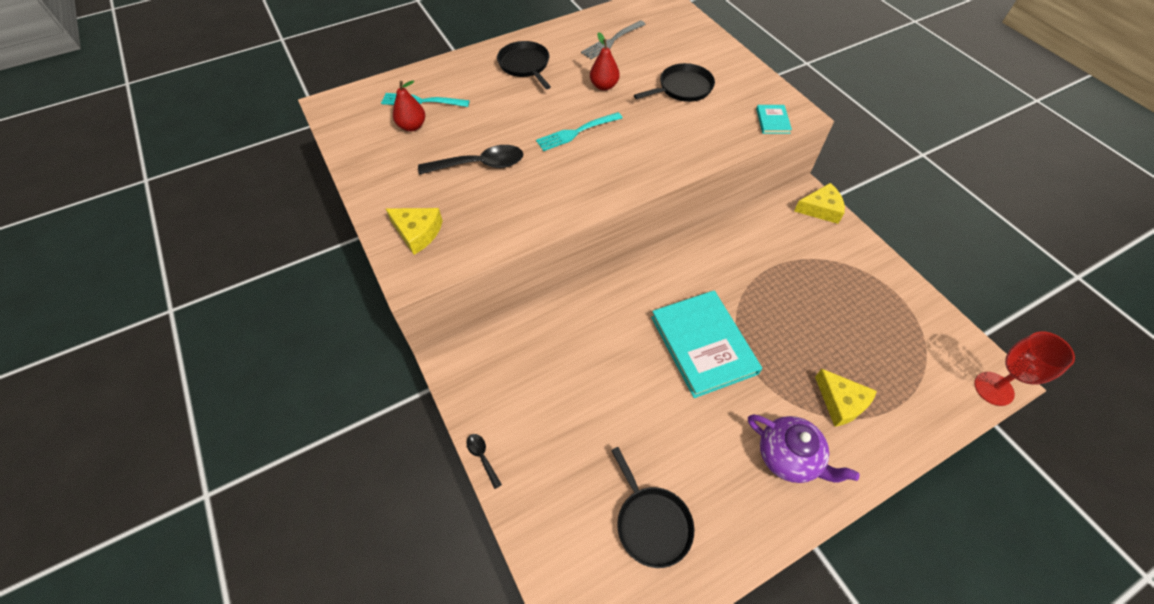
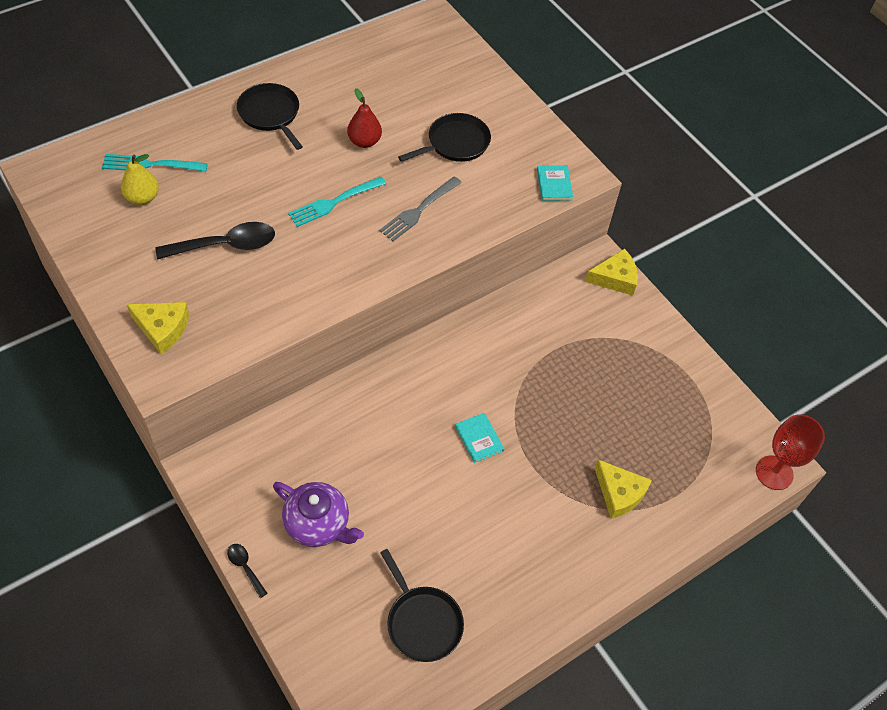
camera: 10 degrees left, 0 degrees up
(412, 126) = (142, 198): red pear -> yellow pear
(612, 41) = (373, 79): grey fork -> grey fork (419, 210)
(703, 345) = (479, 439): turquoise book -> turquoise book, size x0.43
(789, 457) = (562, 551): purple teapot -> purple teapot (318, 524)

